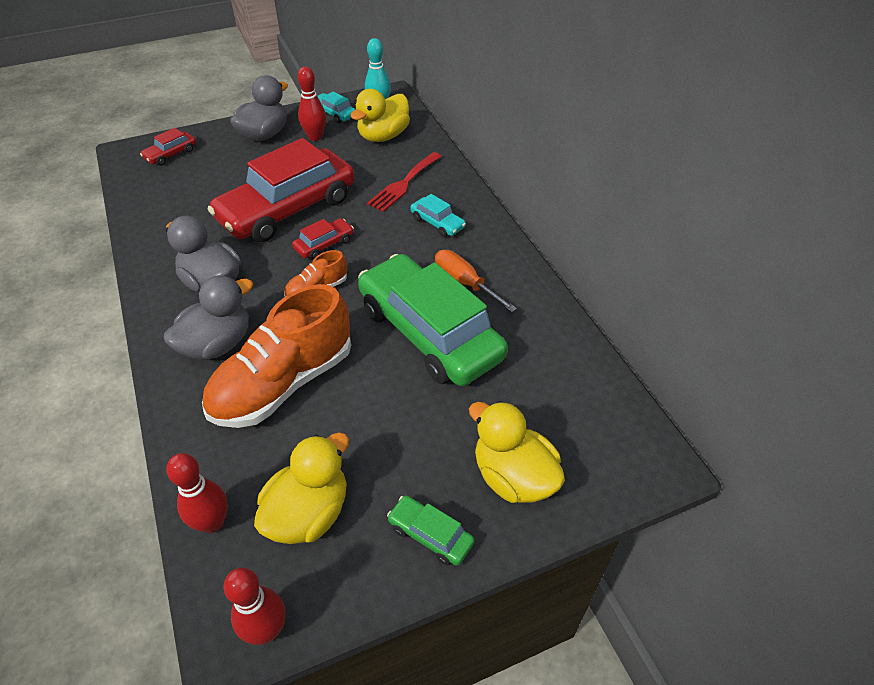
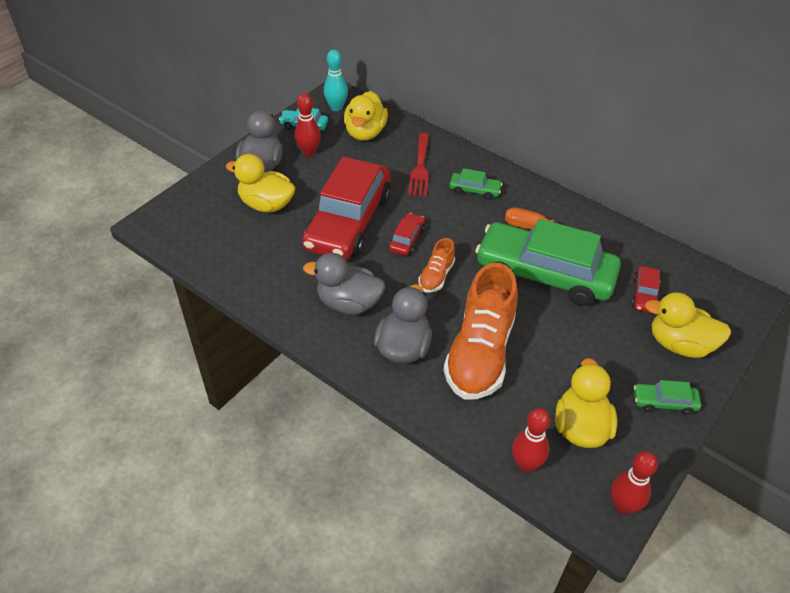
camera: 30 degrees left, 0 degrees up
(171, 154) = (195, 211): red car -> red car (644, 295)
(233, 169) = (266, 204): none -> yellow duck
(437, 223) = (474, 190): turquoise car -> green car

